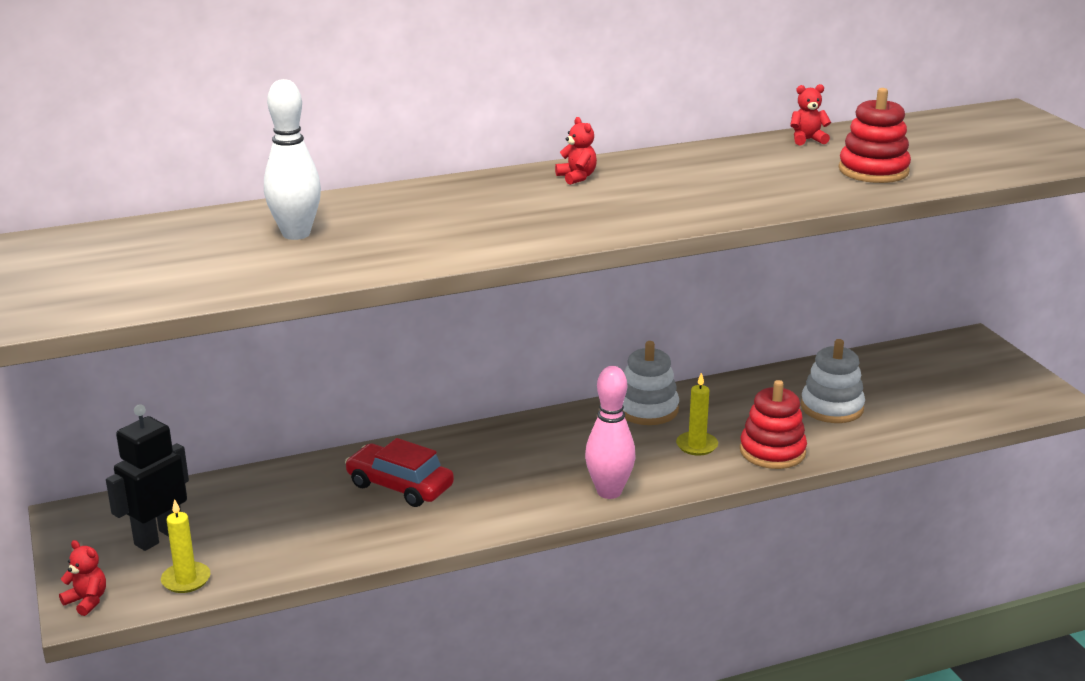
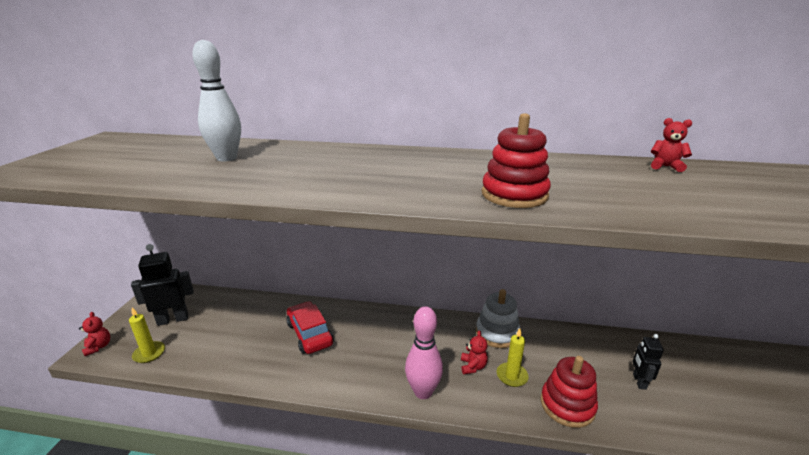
camera: 30 degrees right, 0 degrees up
(577, 177) = (448, 159): red teddy bear -> red teddy bear (473, 366)
(832, 408) = (639, 381): white stacking toy -> black robot
(873, 171) = (719, 201): red stacking toy -> red stacking toy (514, 195)

